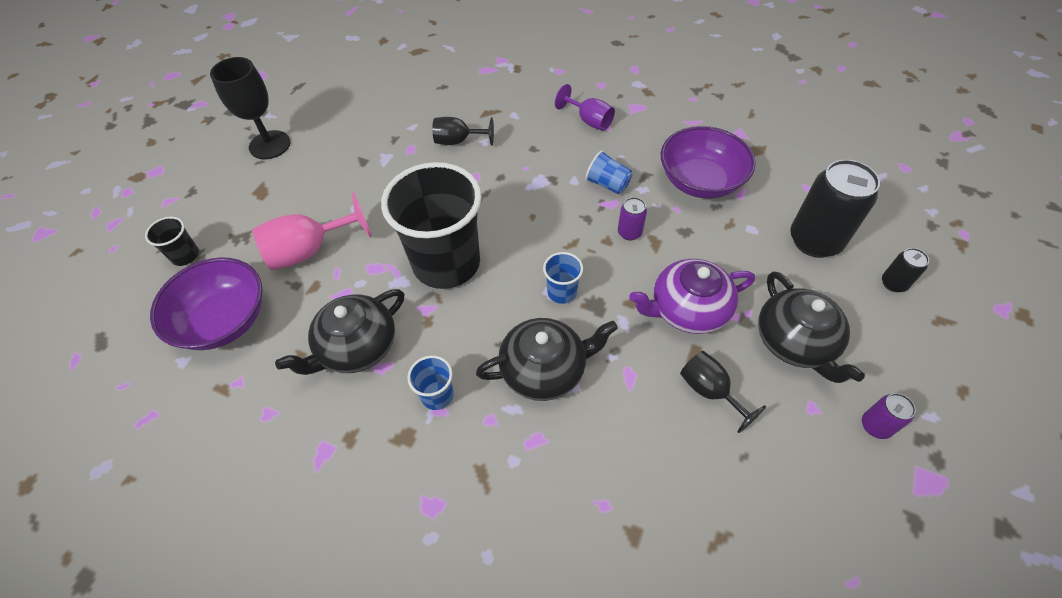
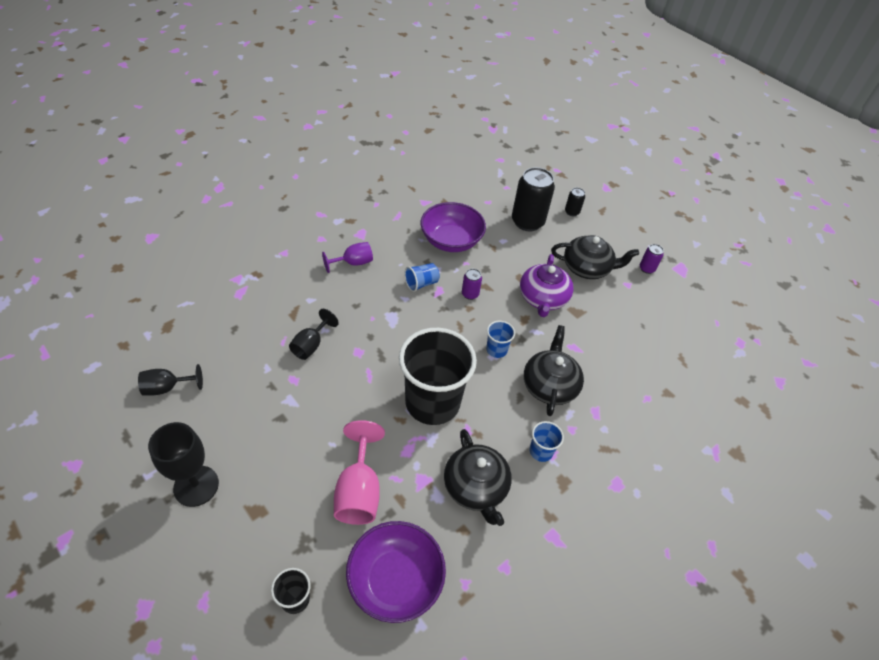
camera: 70 degrees left, 5 degrees down
(710, 391) = (600, 318): black goblet -> black goblet (167, 388)

